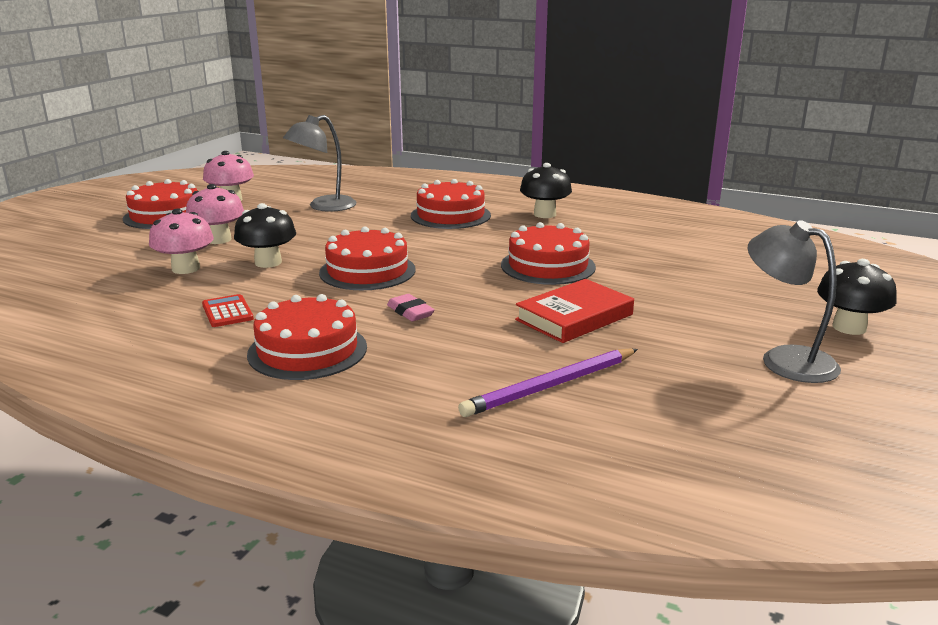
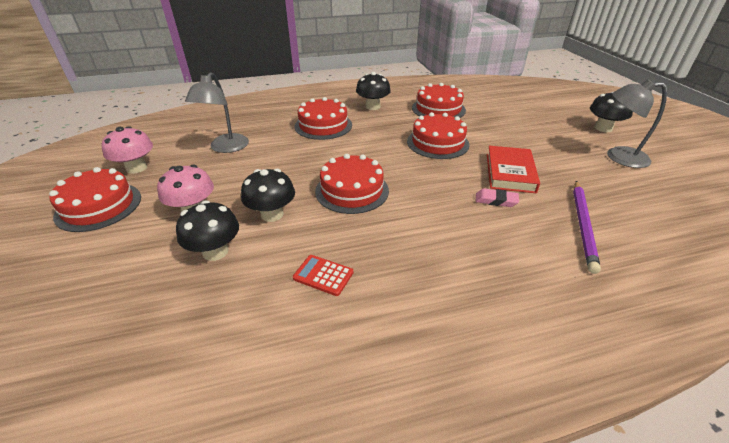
camera: 40 degrees left, 15 degrees up
(186, 268) = (215, 251): pink mushroom -> black mushroom
(307, 350) = (434, 277): red cake -> red cake (438, 109)
(410, 312) = (433, 211): pink eraser -> pink eraser (496, 200)

